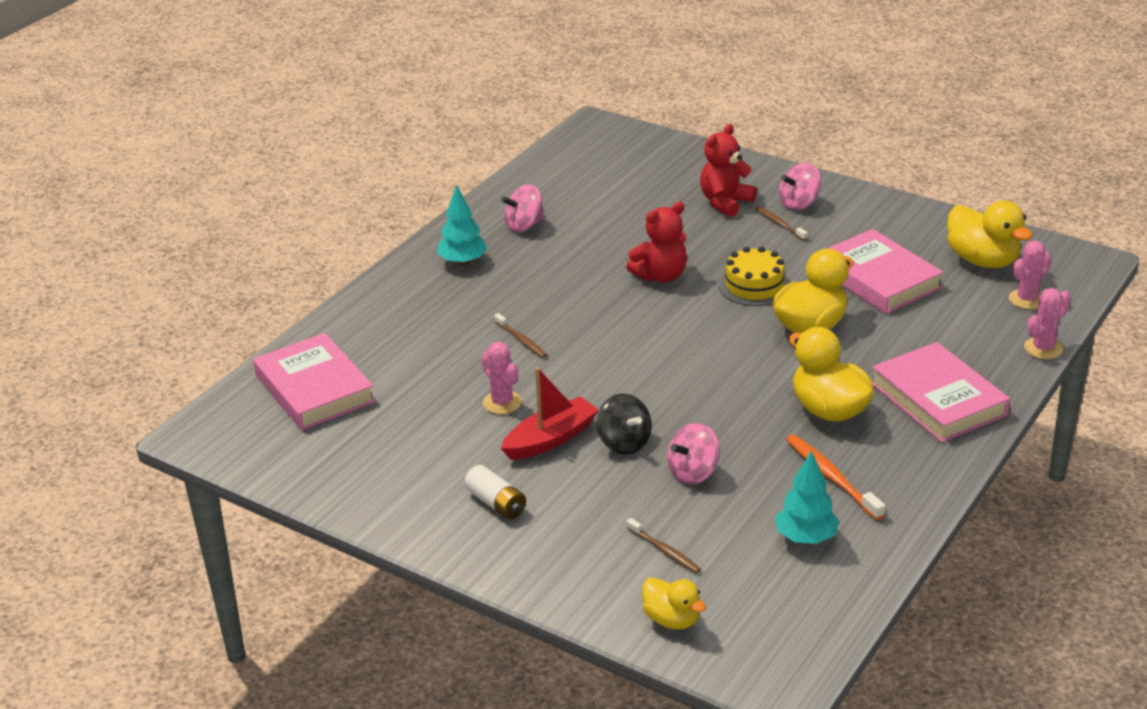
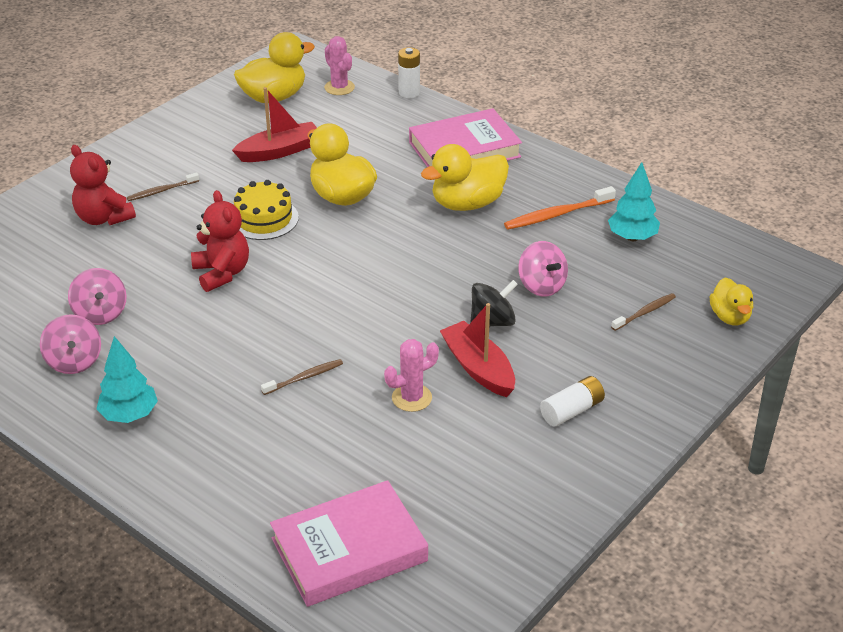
camera: 85 degrees left, 5 degrees up
(672, 619) = (730, 317): yellow duck -> yellow duck turned 120 degrees clockwise
(799, 203) = (131, 175): pink spinning top -> pink spinning top (100, 313)
(878, 278) = (279, 151): pink book -> red boat
(1043, 348) = (409, 93): pink cactus -> white battery

